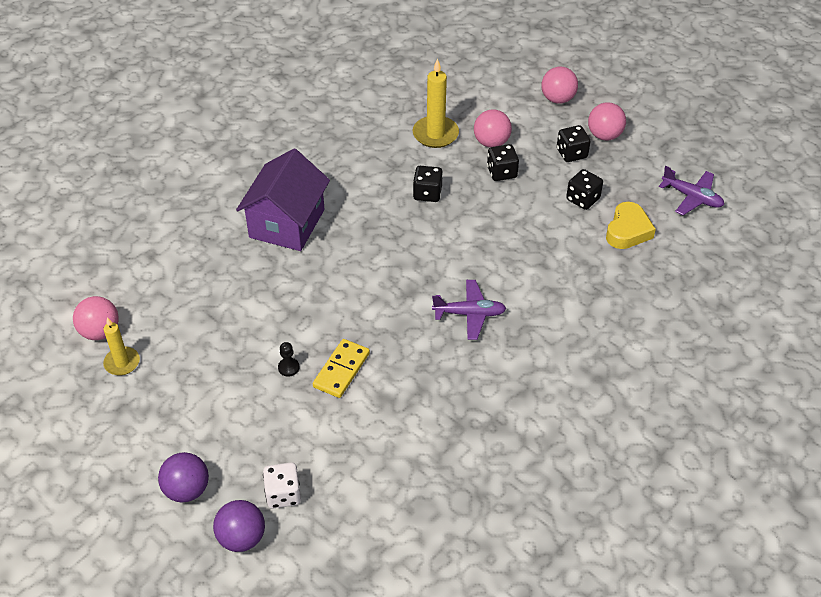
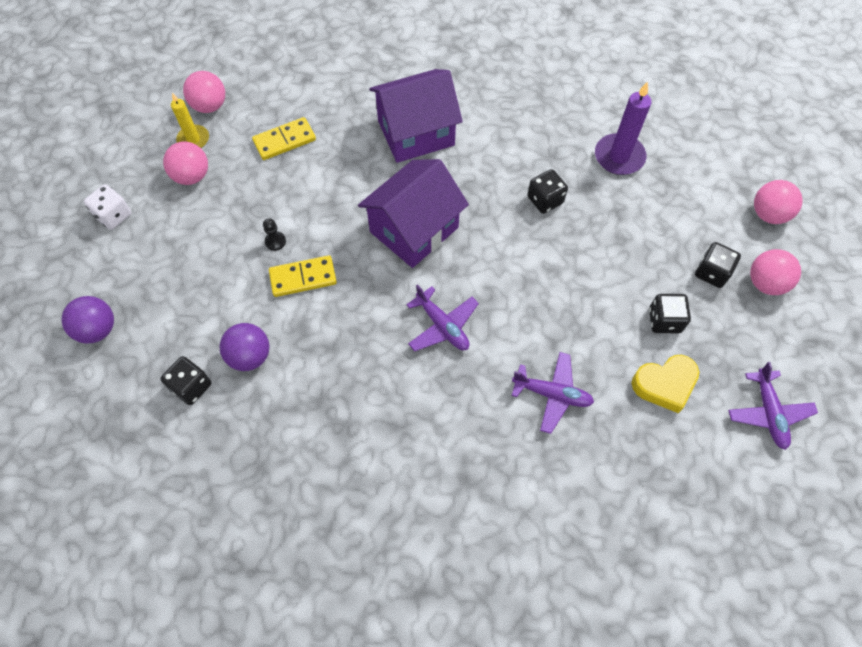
camera: 50 degrees right, 15 degrees up
(187, 490) = (114, 263): purple ball -> purple ball (250, 356)
(197, 304) = (284, 140): none -> yellow domino
(283, 494) = (156, 327): white dice -> white dice (114, 215)
(372, 278) = (414, 229): none -> purple house
(435, 134) = (619, 157): yellow candle -> purple candle
(491, 142) = (655, 203): pink ball -> pink ball (192, 176)
(501, 172) = (628, 235): black dice -> black dice (191, 386)
(581, 290) = (552, 394): none -> purple plane

